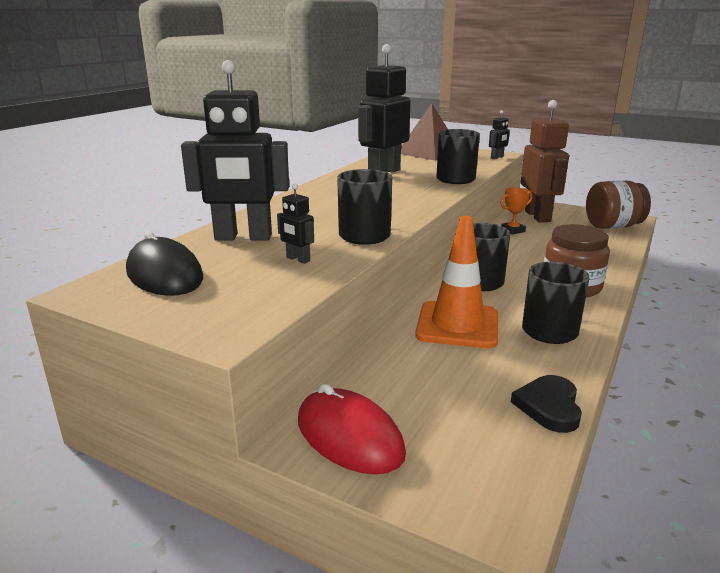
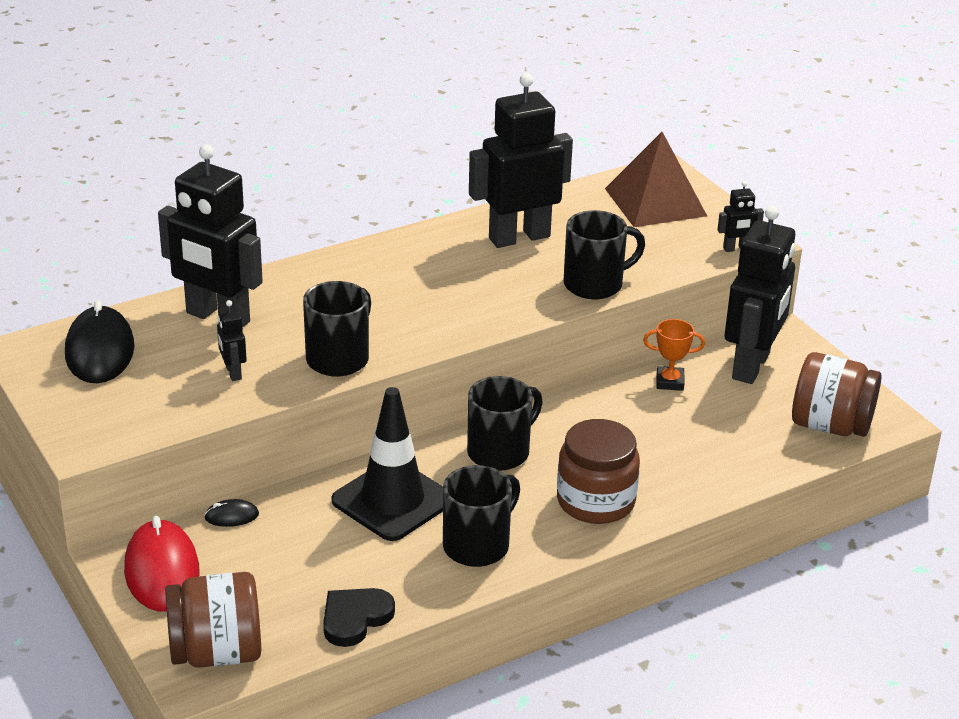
camera: 30 degrees right, 10 degrees up
(357, 374) = (231, 516): none -> black mouse
(457, 325) = (392, 501): orange traffic cone -> black traffic cone
(486, 485) = (217, 652): none -> brown jar
(538, 216) = (751, 366): brown robot -> black robot

